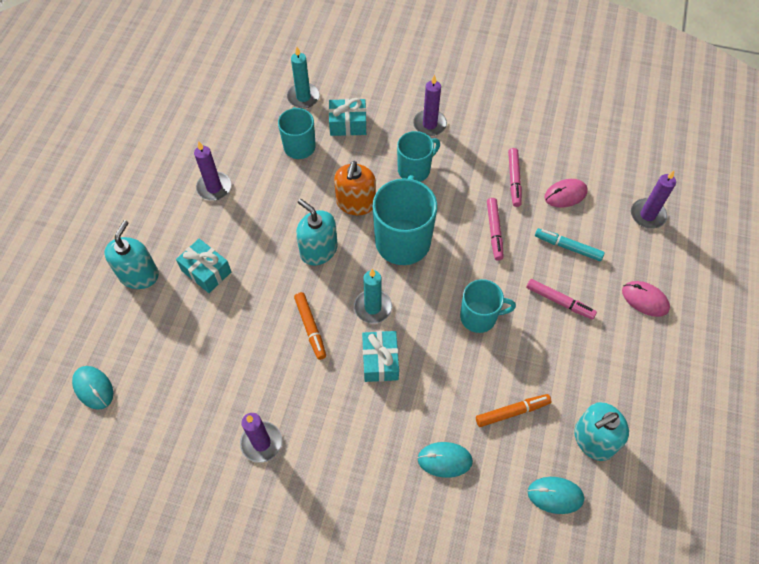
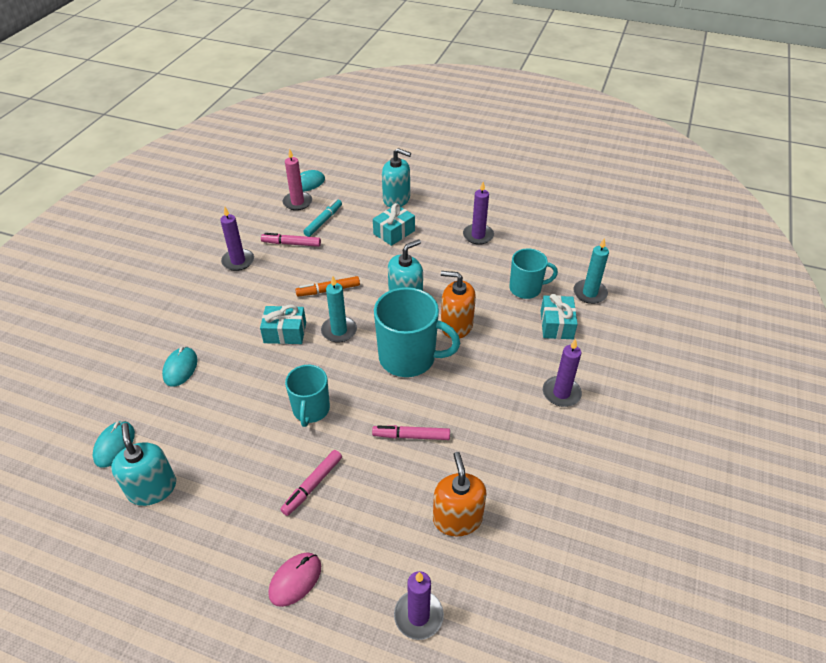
camera: 95 degrees right, 15 degrees down
(138, 393) = (297, 202): none -> pink candle
(415, 169) = (497, 374): turquoise mug -> none
(512, 412) = (205, 423): orange marker -> none
(514, 180) = (481, 465): pink marker -> pink marker (291, 243)
(565, 194) = (457, 518): pink mouse -> orange soap dispenser
(568, 247) = (381, 507): turquoise marker -> turquoise marker (323, 221)

